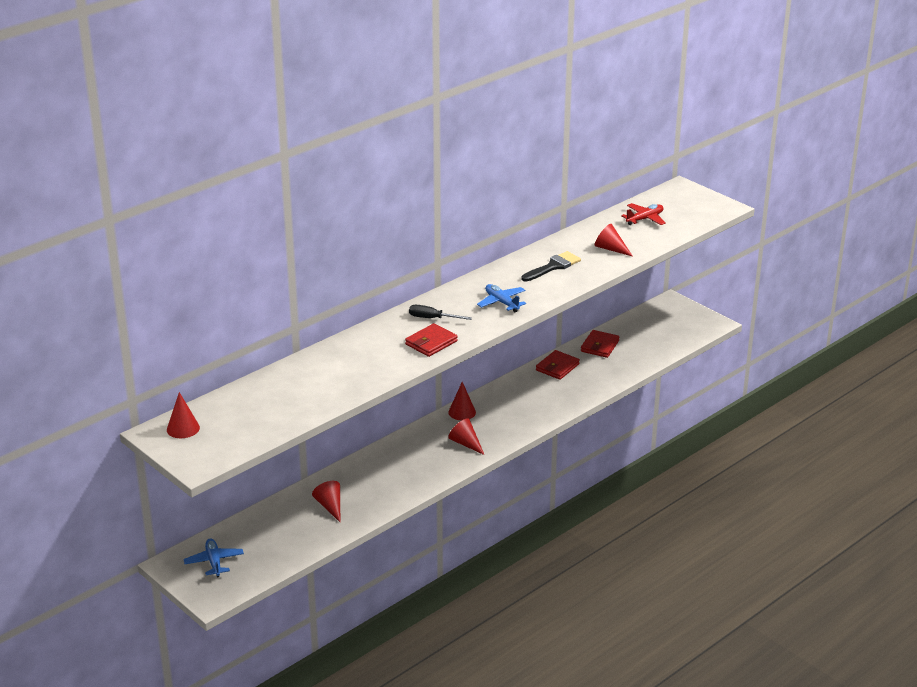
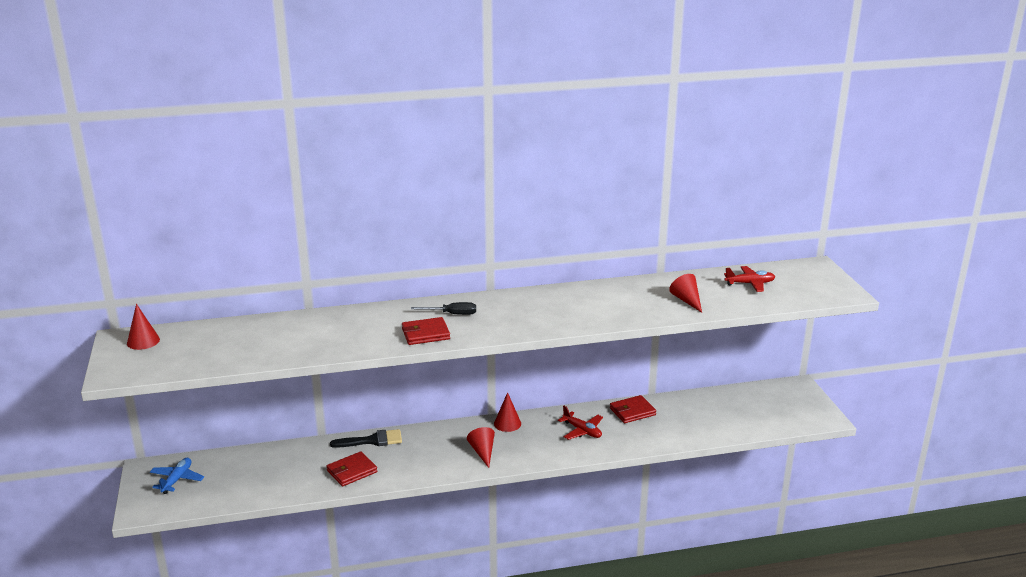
camera: 30 degrees right, 5 degrees down
(330, 506) = (314, 466): red cone -> none
(432, 318) = (452, 314): black screwdriver -> black screwdriver turned 135 degrees clockwise
(501, 302) = (529, 318): blue plane -> none
(531, 397) = (582, 431): none -> red plane
(553, 267) = (613, 301): black brush -> black brush (372, 440)
(599, 346) = (690, 405): red wallet -> red wallet (352, 471)

